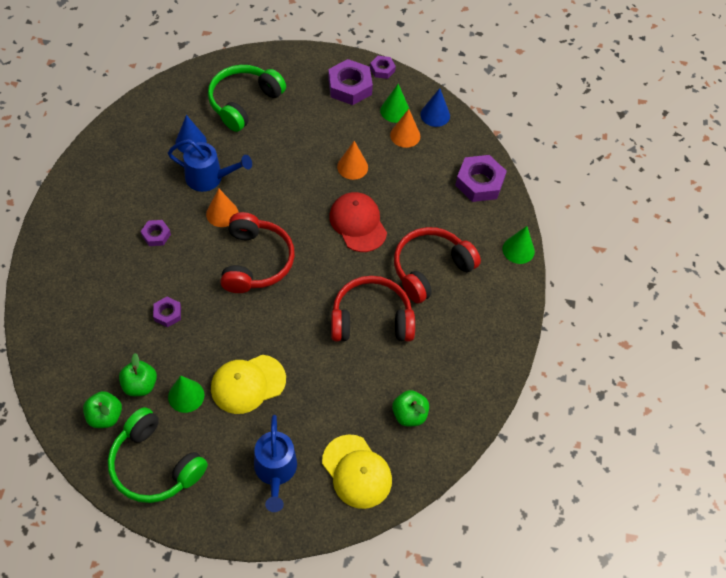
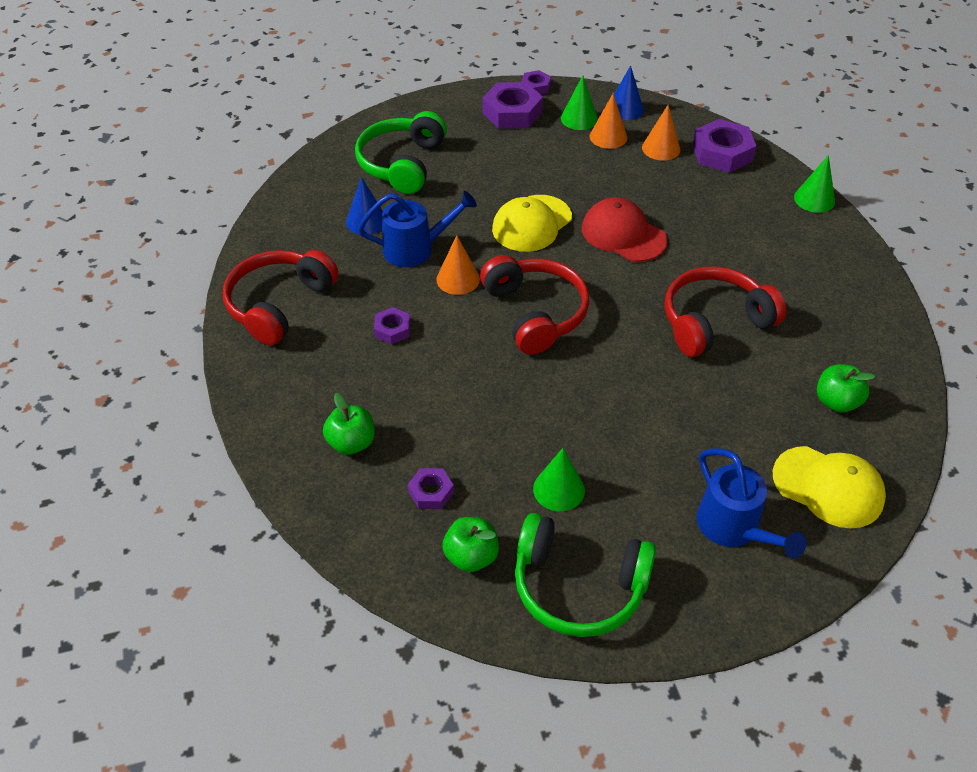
camera: 20 degrees left, 10 degrees down
(140, 385) = (491, 501): green apple -> green apple (351, 443)
(167, 314) = (468, 407): purple nut -> purple nut (431, 492)
(248, 384) = (625, 445): yellow cap -> yellow cap (531, 223)
(352, 167) = (574, 184): orange cone -> orange cone (661, 148)
(430, 269) = (738, 249): red headphones -> red headphones (279, 304)

